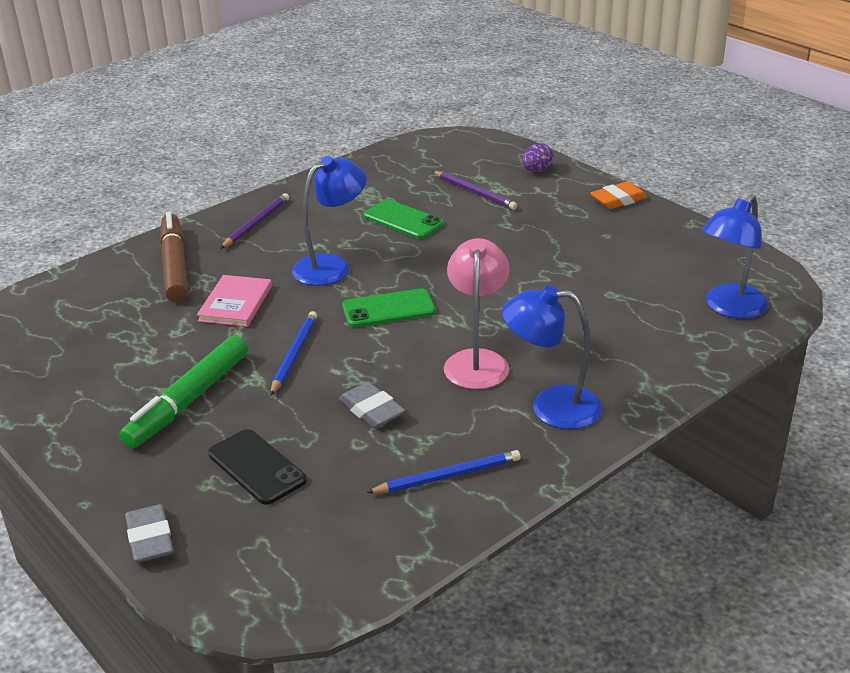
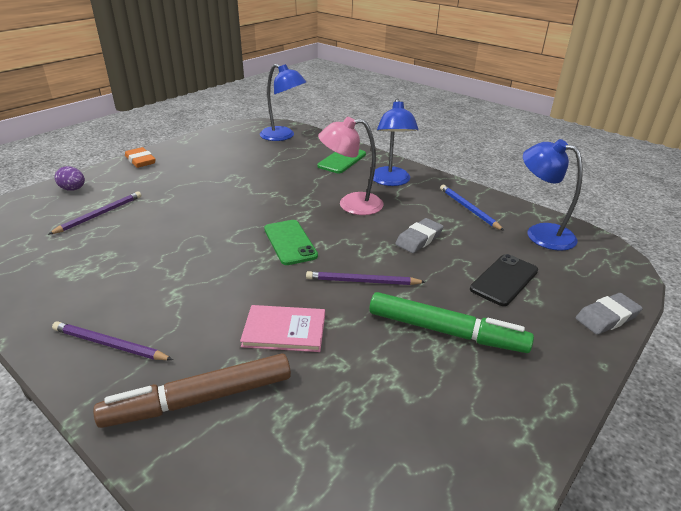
camera: 100 degrees left, 0 degrees up
(294, 354) = (362, 281): blue pencil -> purple pencil
(331, 266) = (217, 278): blue lamp -> blue lamp (541, 233)
(403, 220) = (139, 246): green phone -> green phone (342, 160)

